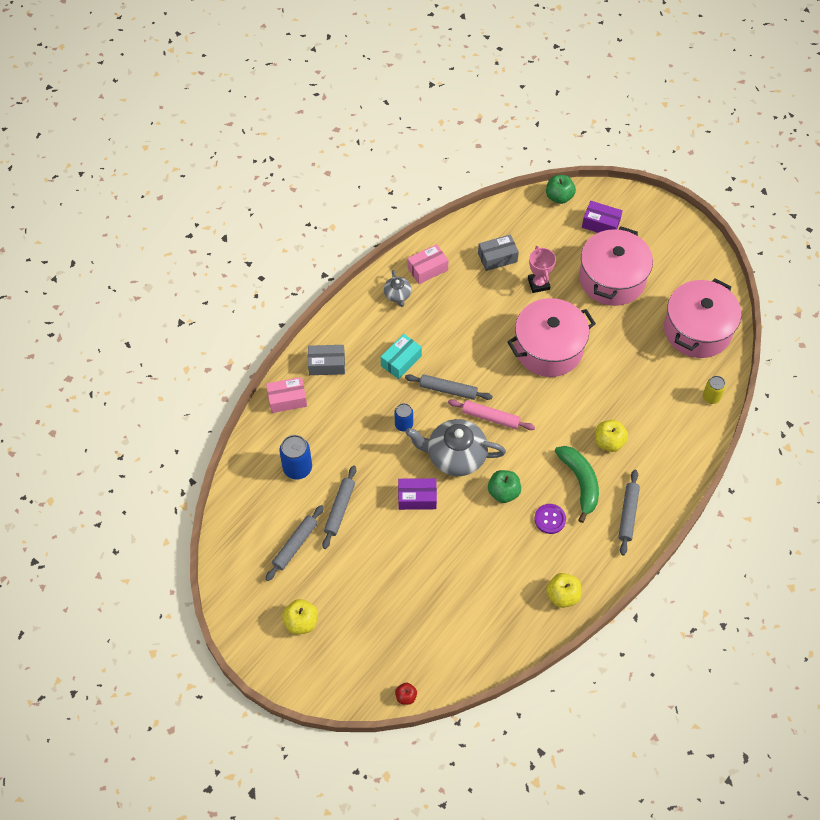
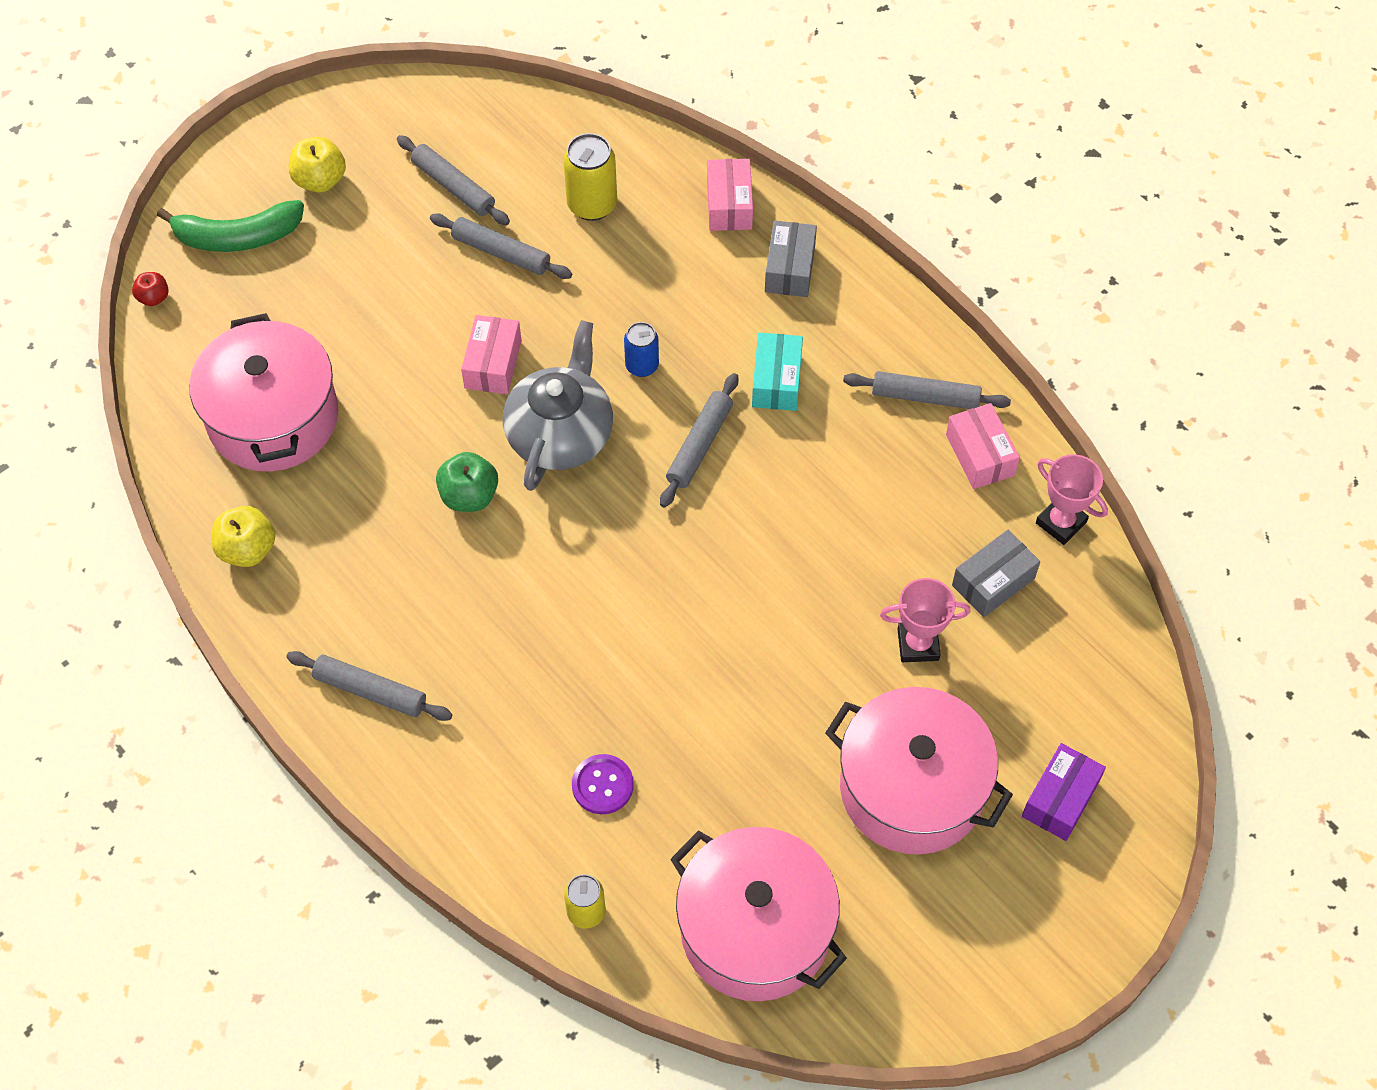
camera: 100 degrees right, 0 degrees up
(297, 468) = (592, 205): blue can -> yellow can
(397, 295) = (925, 397): grey teapot -> grey rolling pin
(401, 361) = (776, 381): turquoise box -> turquoise box turned 45 degrees clockwise
(417, 498) = (493, 364): purple box -> pink box
(458, 234) = (1061, 522): none -> pink trophy
(490, 417) = (626, 503): pink rolling pin -> none
(497, 257) = (993, 582): grey box -> grey box turned 60 degrees clockwise
(548, 348) = (760, 631): pink pot -> pink pot (273, 418)
(550, 519) = (396, 559): purple button -> purple button (602, 785)
(559, 197) = (1142, 730): green apple -> none
(580, 482) = (456, 624): green banana -> green banana (237, 237)
(609, 442) = (528, 693): yellow apple -> none

